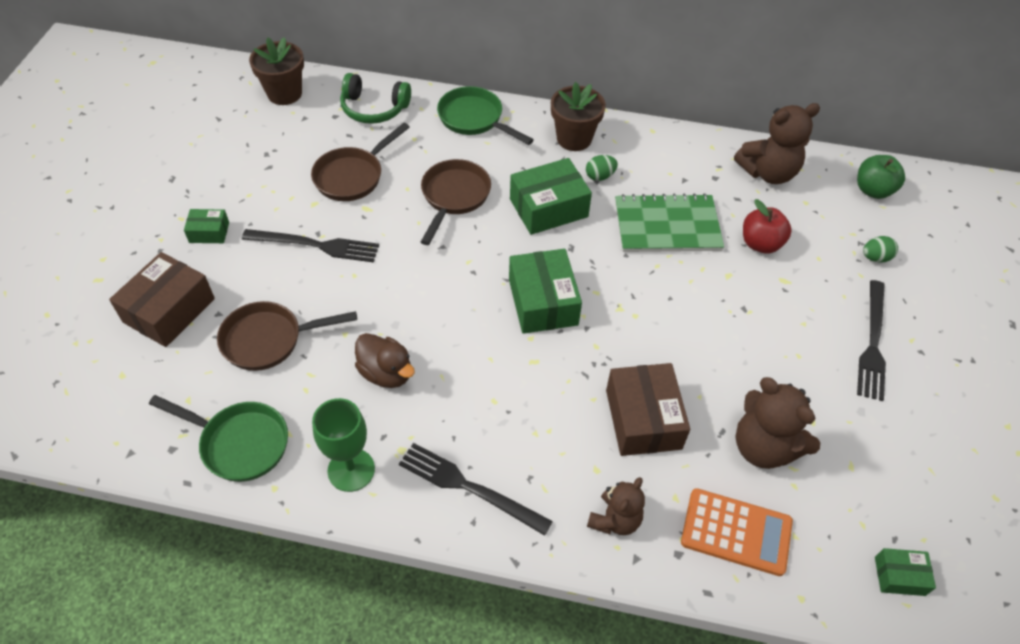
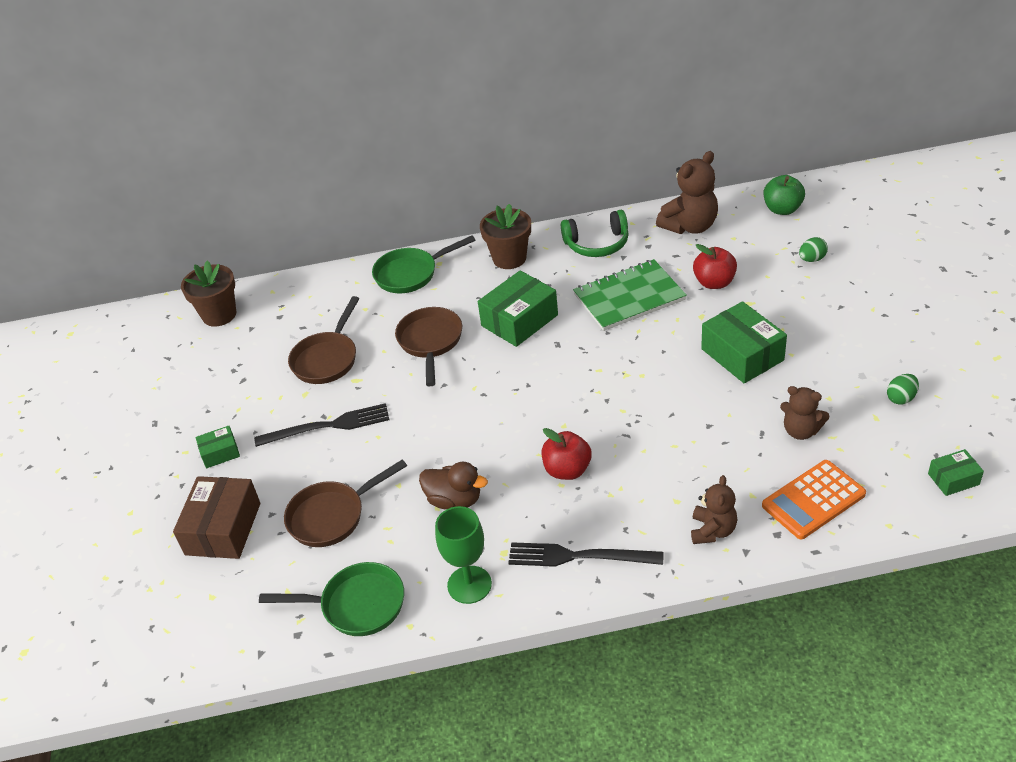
camera: 15 degrees left, 10 degrees down
(374, 108) = (312, 297): green headphones -> green headphones (597, 244)
(474, 119) = (411, 274): green pan -> green pan turned 45 degrees counterclockwise
(508, 388) = (567, 470): none -> red apple
(543, 302) = (558, 394): green box -> green box (742, 354)
(600, 176) = (549, 280): green egg -> green egg (901, 398)
(643, 419) = (693, 449): brown box -> none
(736, 532) = (813, 500): orange calculator -> orange calculator turned 150 degrees clockwise
(764, 447) = (801, 431): brown teddy bear -> brown teddy bear, size x0.63
(872, 343) = (844, 323): black fork -> none

